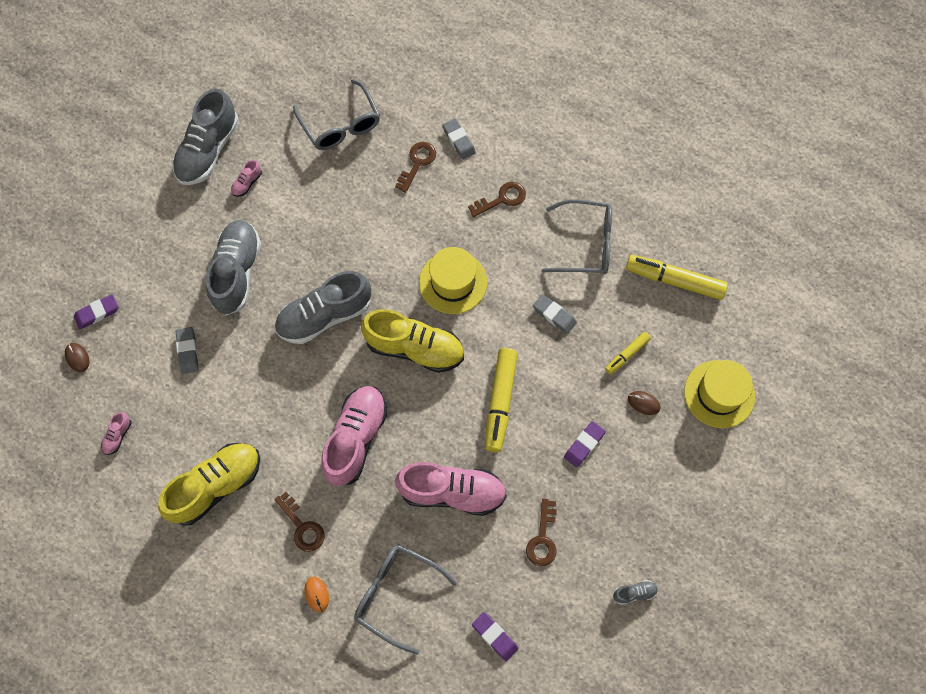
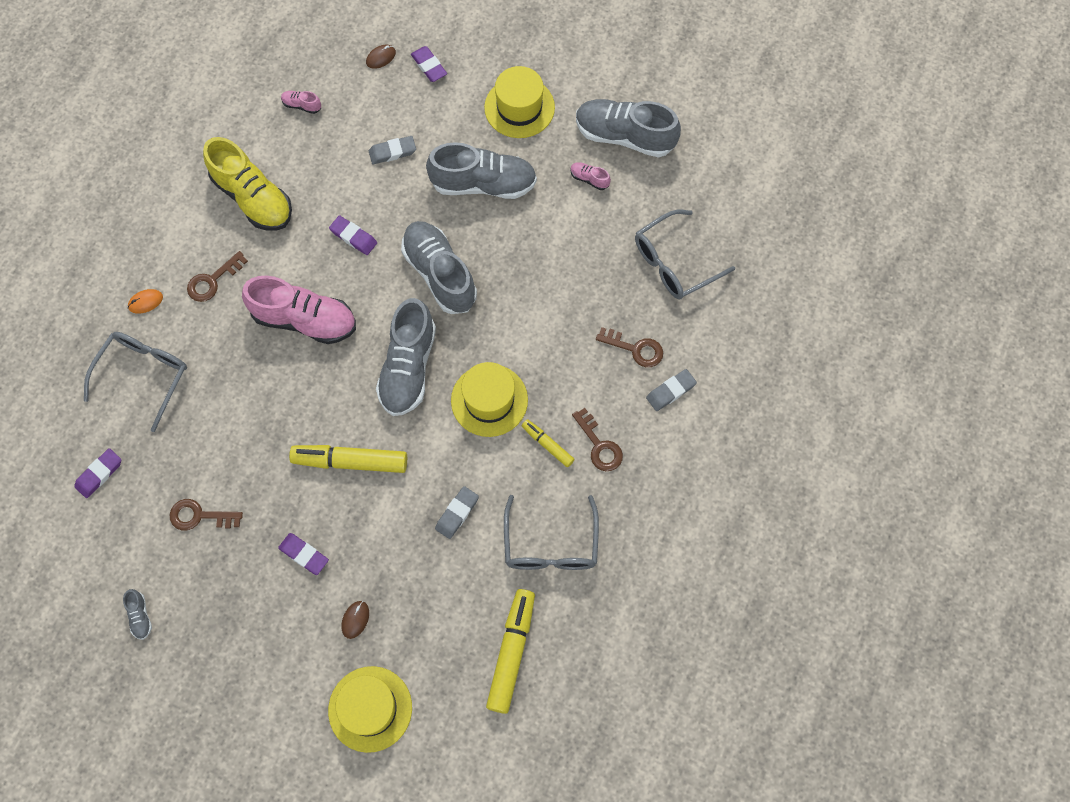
camera: 85 degrees right, 0 degrees up
(160, 235) = (519, 107): none -> yellow hat
(274, 391) = (353, 237): none -> purple eraser
(414, 348) = (408, 367): yellow shoe -> grey shoe
(452, 492) = (249, 420): pink shoe -> none
(627, 355) = (413, 598): yellow marker -> yellow marker (547, 445)

